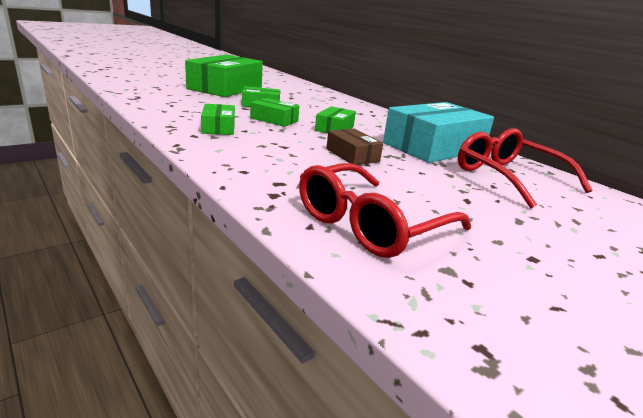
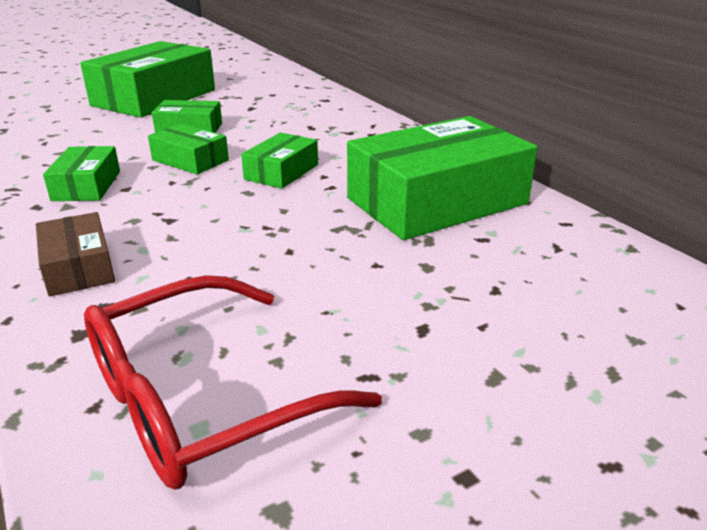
camera: 10 degrees right, 5 degrees up
(352, 155) = (274, 232): brown box -> brown box (78, 267)
(434, 147) = (437, 201): turquoise box -> green box
(508, 177) = (536, 266): red glasses -> none

